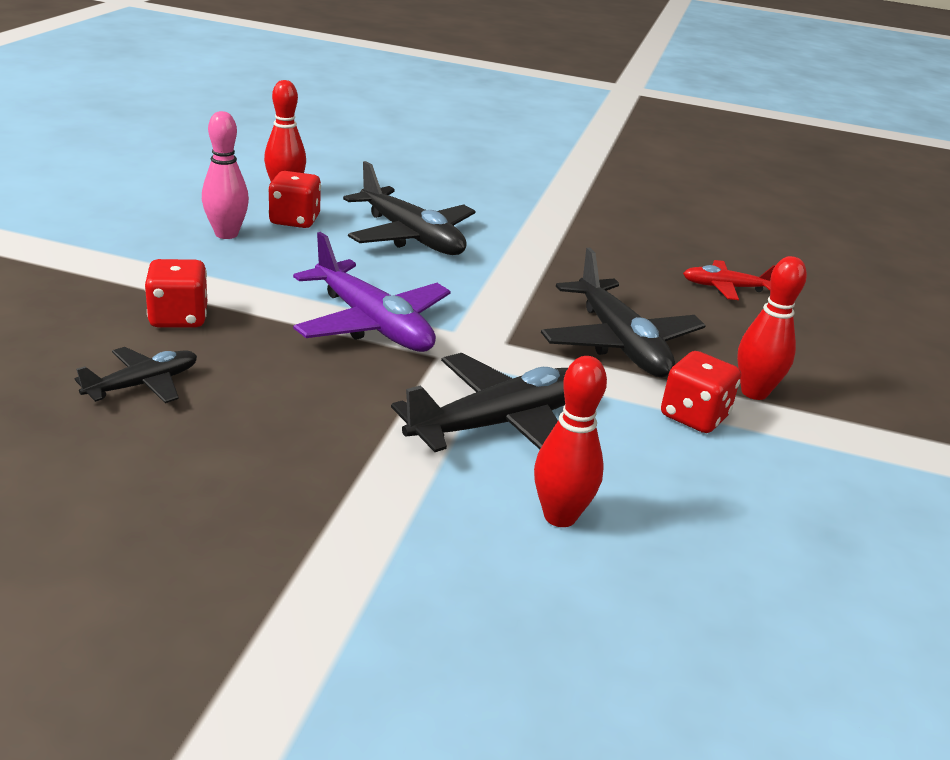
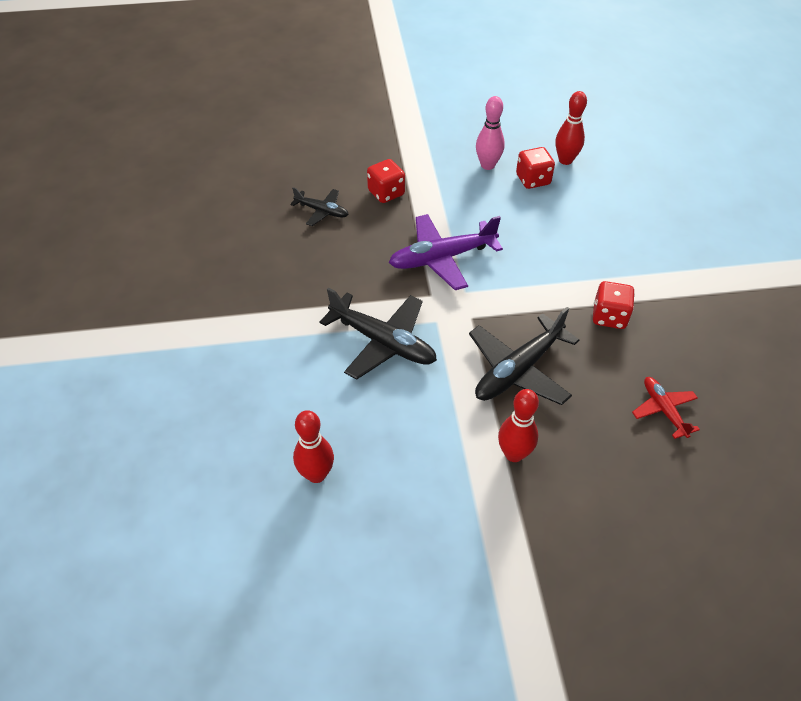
camera: 70 degrees right, 20 degrees up
(372, 324) = (442, 258): purple plane -> purple plane turned 45 degrees clockwise
(411, 236) = (566, 232): black plane -> none
(560, 516) = (317, 390): red bowling pin -> red bowling pin (316, 474)
(694, 416) = (457, 427): red dice -> red dice (609, 317)

